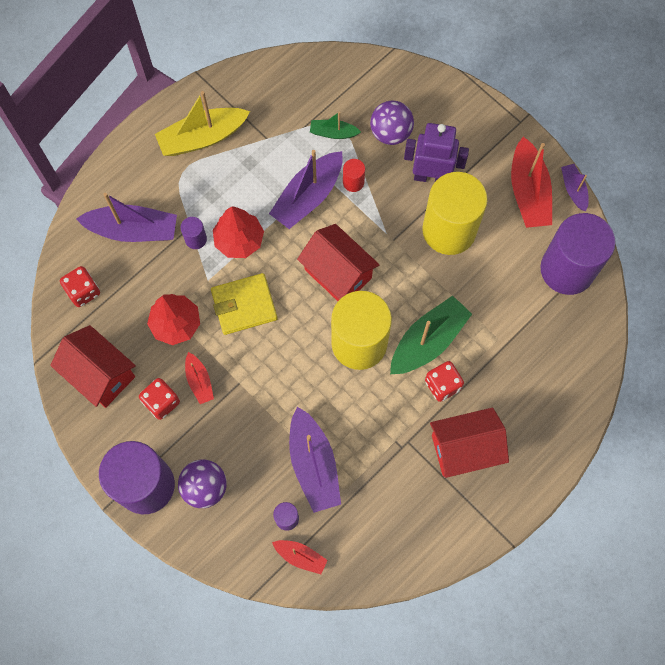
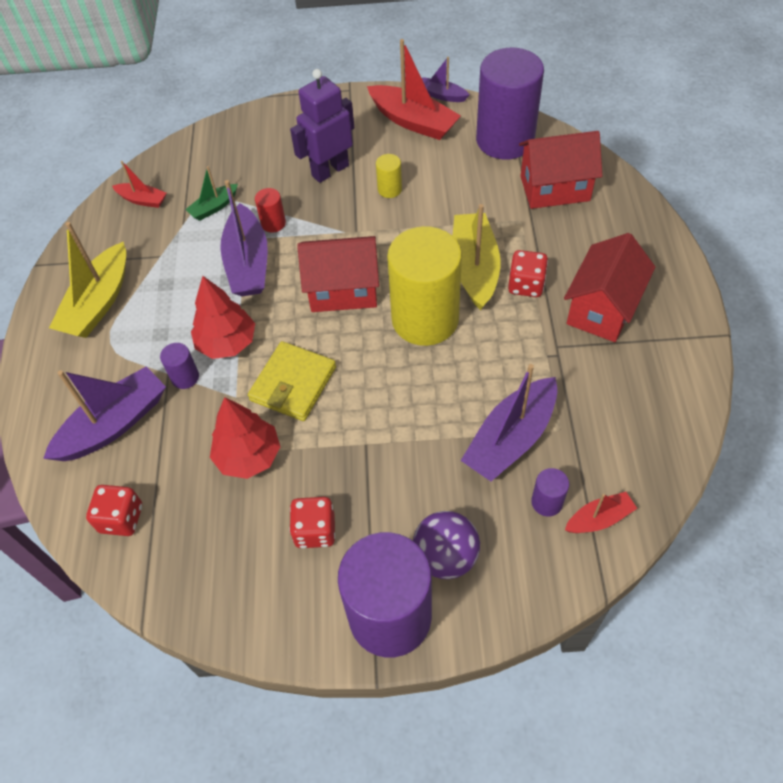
camera: 45 degrees left, 15 degrees down
(100, 374) = (225, 569): red house -> red house (554, 188)
(199, 381) = (328, 478): red boat -> red boat (142, 200)
(313, 464) = (510, 438): purple boat -> purple boat turned 105 degrees clockwise
(390, 133) = (261, 171): purple ball -> none
(428, 341) = (474, 268): green boat -> yellow boat
(449, 230) = (389, 189): yellow cylinder -> yellow cylinder, size x0.41

